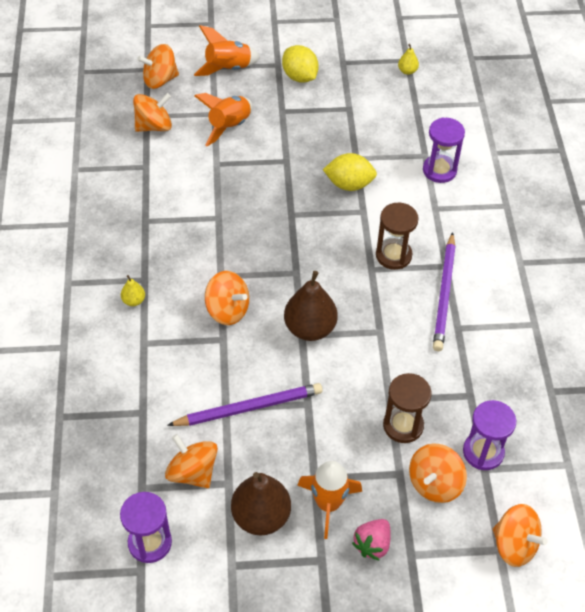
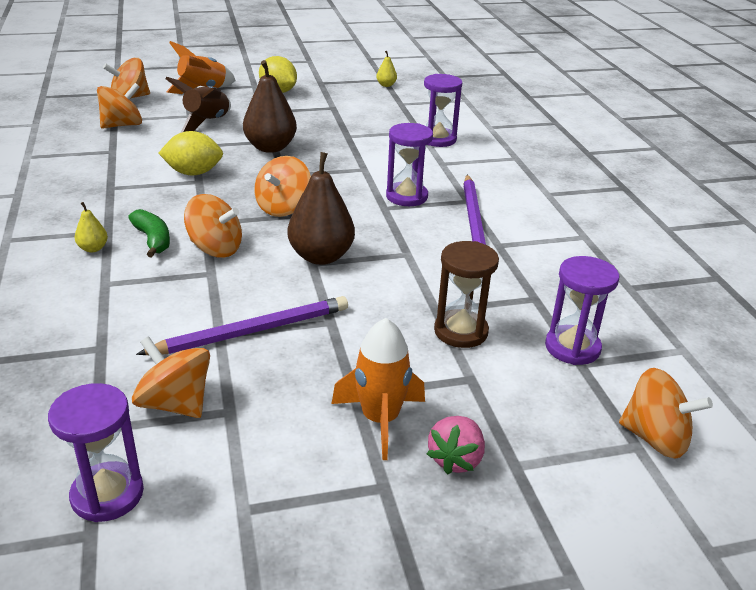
camera: 10 degrees left, 20 degrees down
(179, 294) = (153, 240): none -> green banana
(229, 126) = (207, 122): orange rocket -> brown rocket
(261, 516) = (283, 443): brown pear -> brown pear (270, 147)
(349, 184) = (344, 152): yellow lemon -> yellow lemon (193, 173)
(393, 255) = (406, 196): brown hourglass -> purple hourglass
(434, 483) = (521, 384): orange spinning top -> orange spinning top (283, 208)

